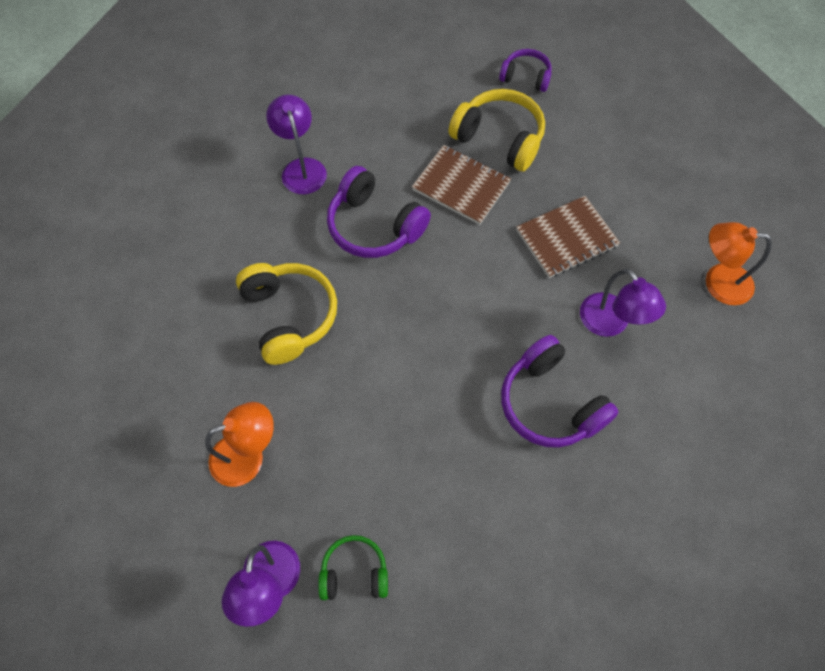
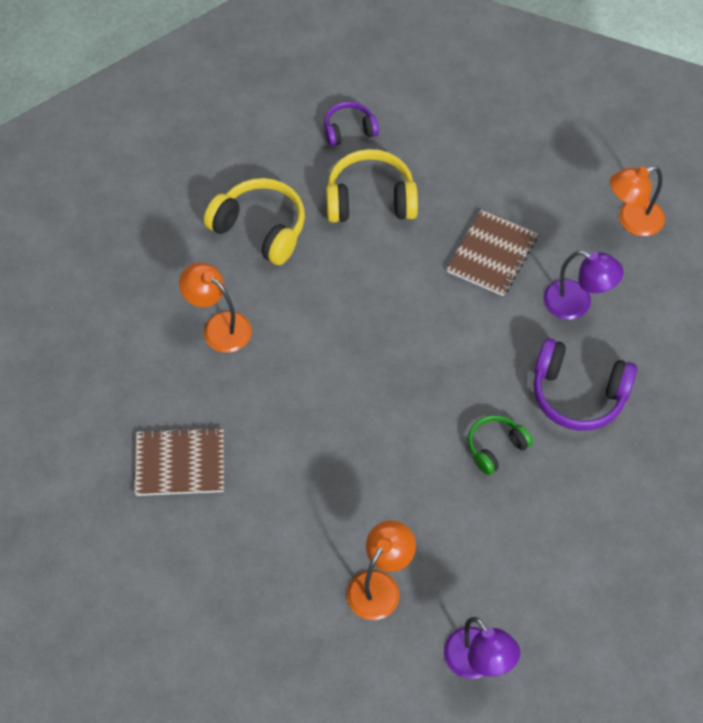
camera: 35 degrees left, 5 degrees down
(289, 316) = (318, 457): yellow headphones -> yellow headphones (260, 229)
(301, 168) = (219, 326): purple lamp -> orange lamp
(354, 572) = (533, 612): green headphones -> green headphones (496, 447)
(374, 226) = (326, 338): purple headphones -> none
(461, 186) = (371, 261): brown notebook -> brown notebook (180, 463)

